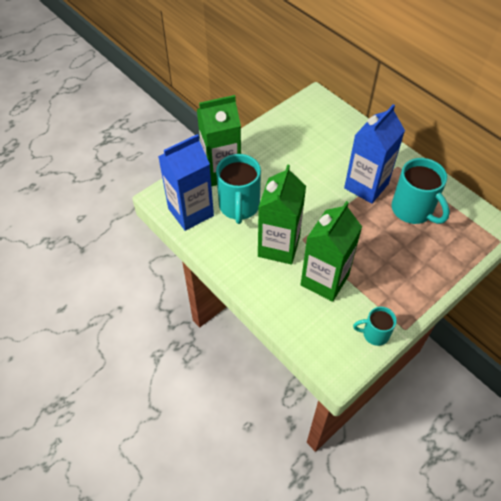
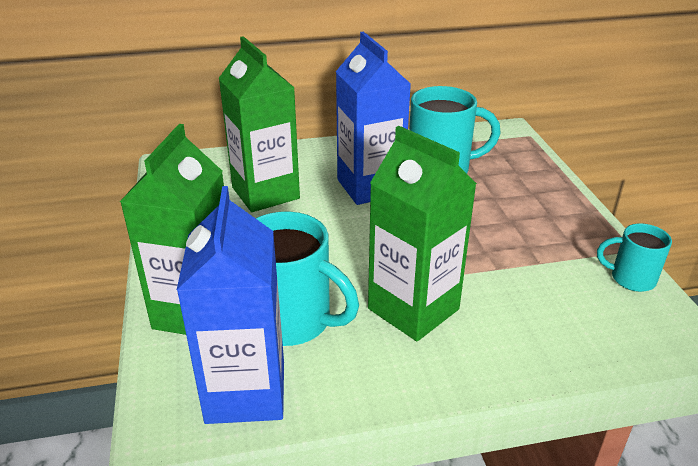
camera: 60 degrees left, 20 degrees down
(324, 280) = (510, 287): green carton -> green carton (265, 193)
(374, 334) = (631, 279): turquoise mug -> turquoise mug turned 75 degrees clockwise

